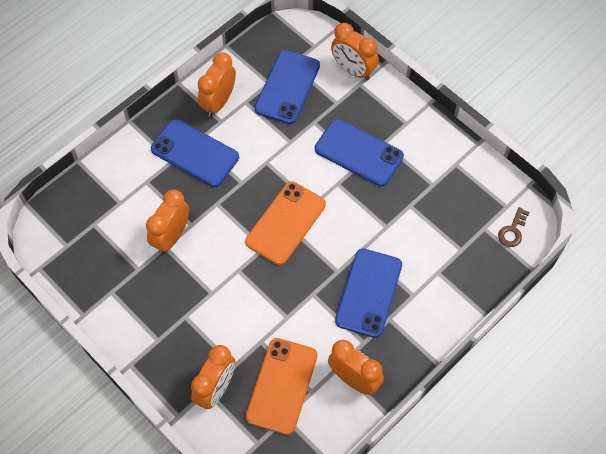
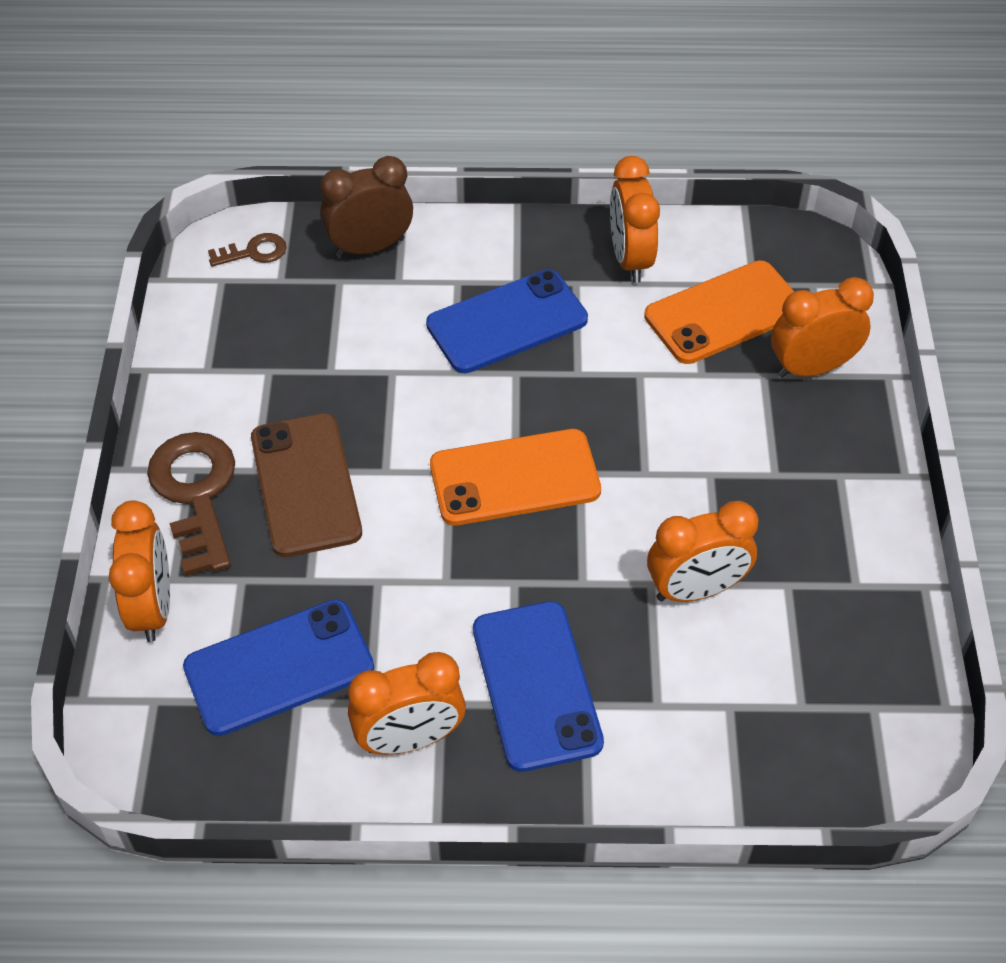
camera: 135 degrees left, 10 degrees down
(358, 153) = (305, 485): blue phone -> brown phone
(392, 116) = (196, 493): none -> brown key
(470, 278) = (370, 247): none -> brown clock

